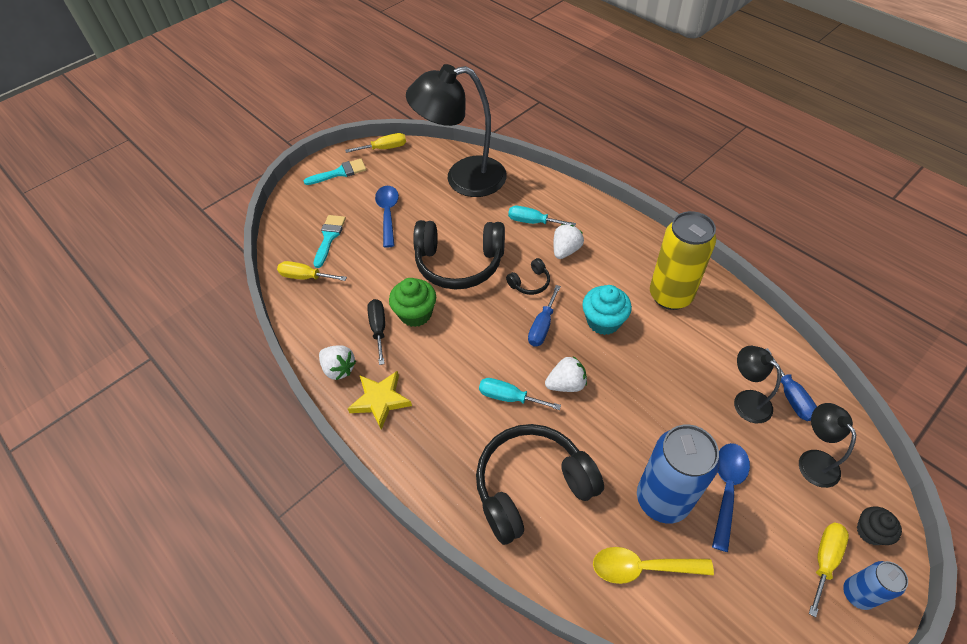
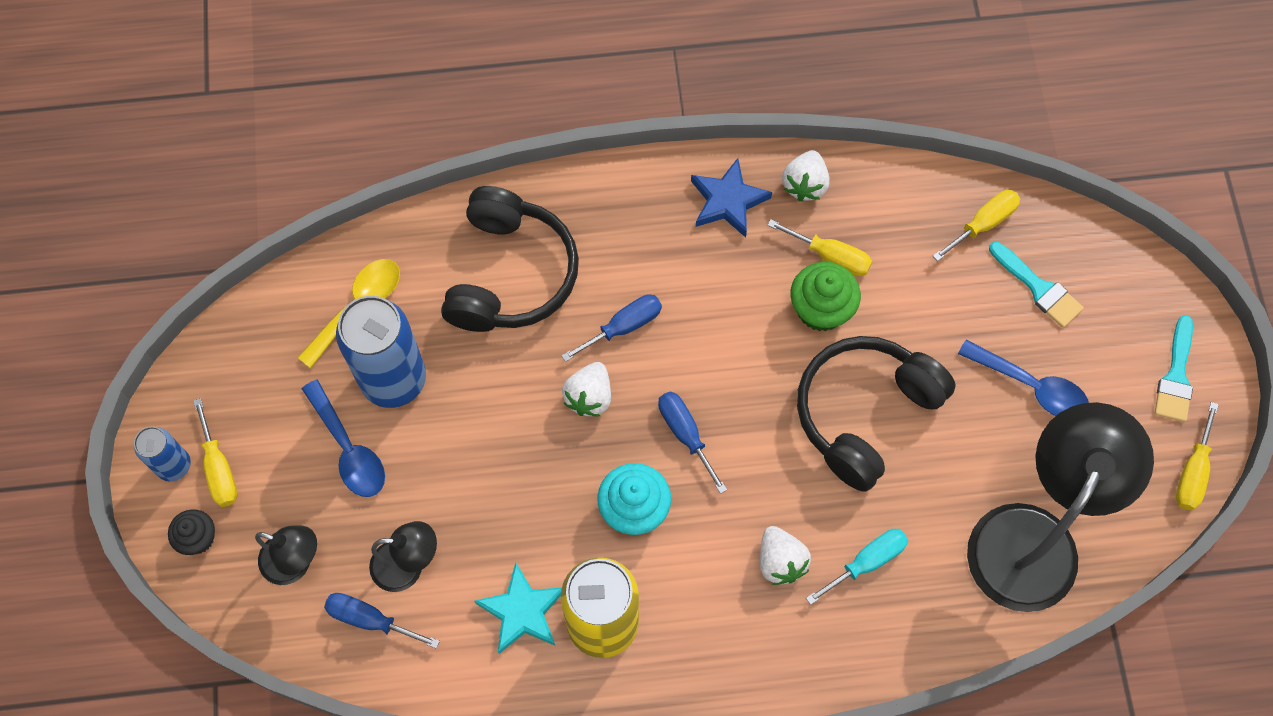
camera: 125 degrees right, 15 degrees up
(339, 369) = (805, 185): white strawberry -> white strawberry turned 60 degrees counterclockwise
(378, 329) = (830, 256): black screwdriver -> yellow screwdriver
(380, 400) = (728, 201): yellow star -> blue star
(509, 397) = (623, 327): turquoise screwdriver -> blue screwdriver
(530, 283) = (762, 473): black headphones -> none
(704, 332) = (522, 611): none -> turquoise star

